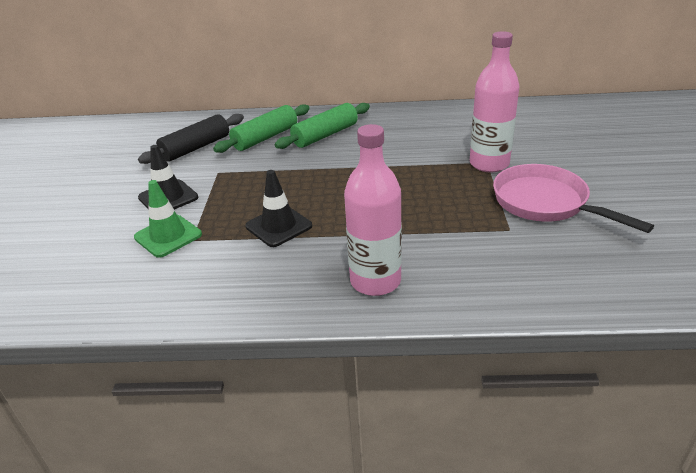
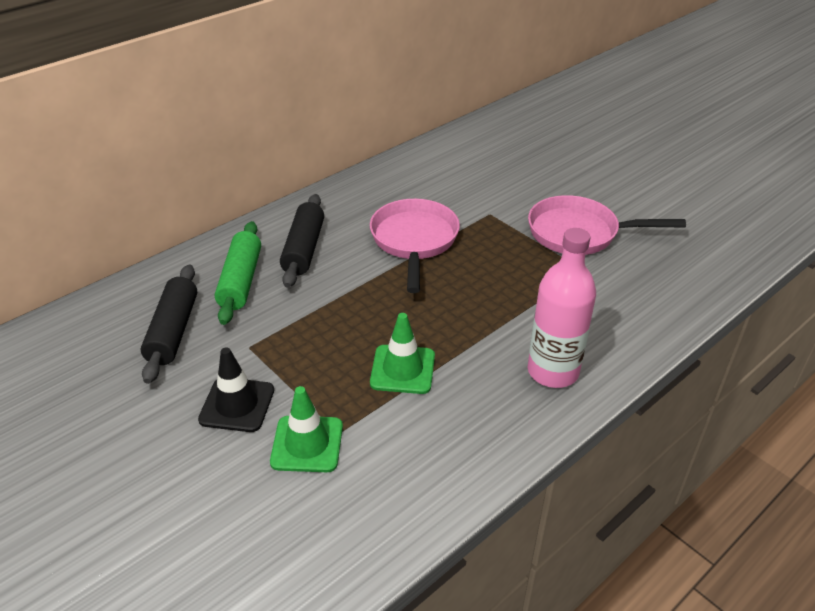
camera: 45 degrees left, 5 degrees up
(278, 226) = (402, 369): black traffic cone -> green traffic cone
(325, 135) = (303, 249): green rolling pin -> black rolling pin
(402, 157) = (414, 241): none -> pink pan
(489, 164) = (494, 214): pink bottle -> none

